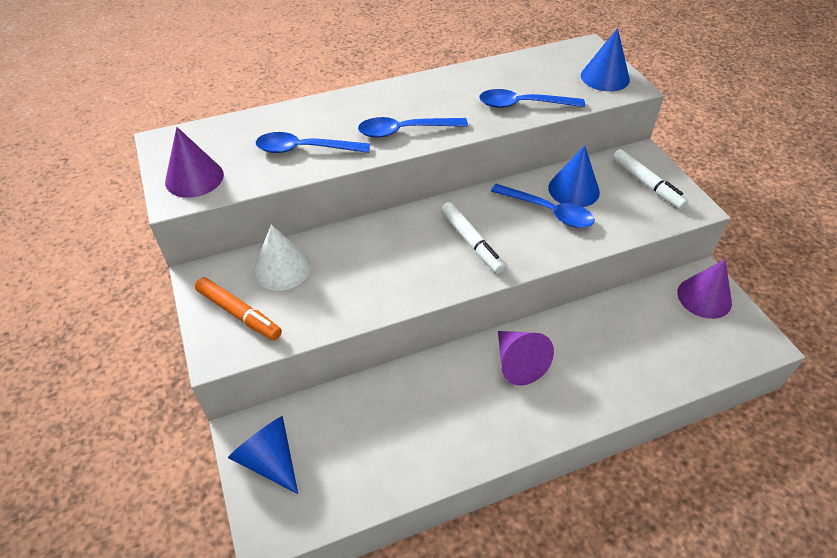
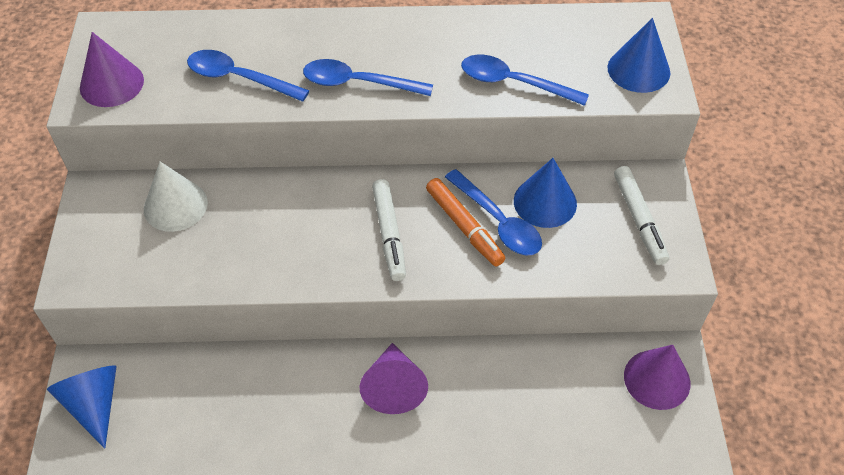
camera: 20 degrees right, 5 degrees up
(239, 313) = (110, 244): orange marker -> orange marker (464, 227)

